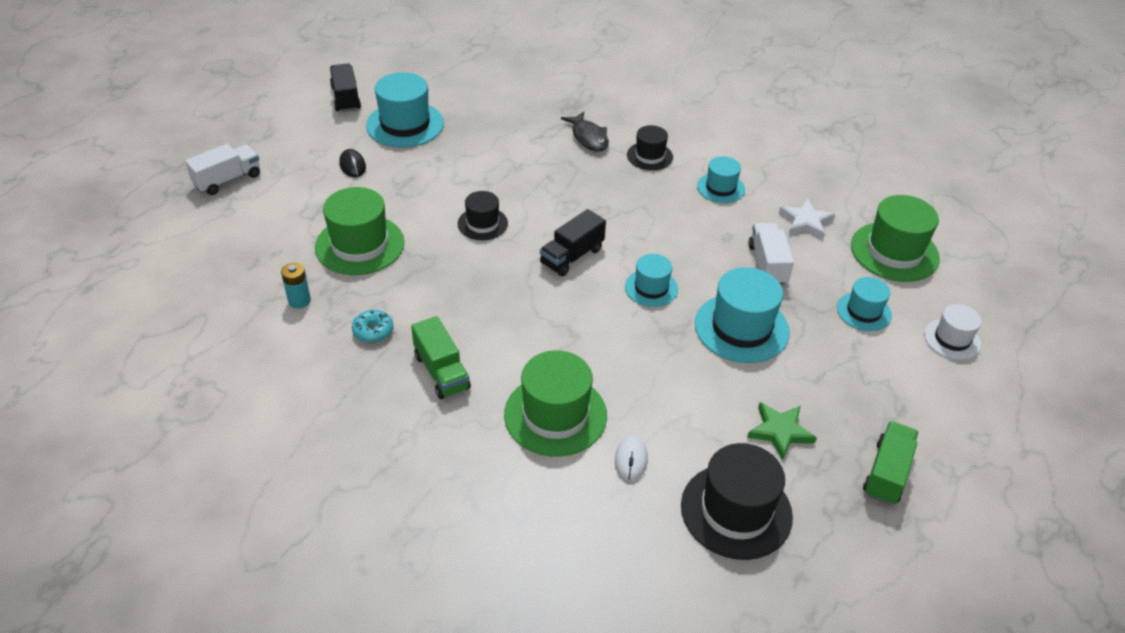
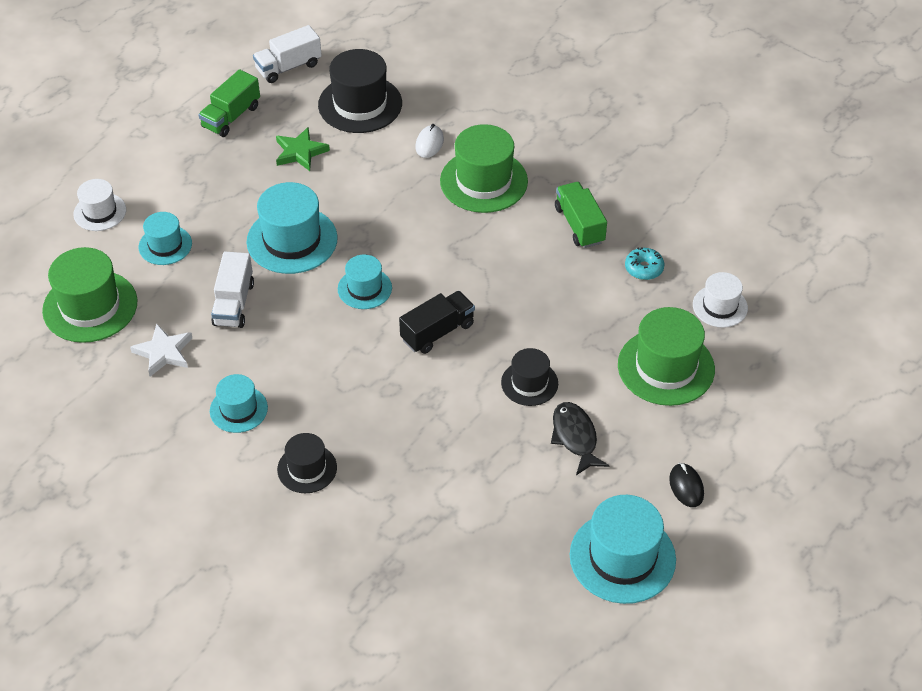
camera: 170 degrees left, 5 degrees up
(228, 180) = (837, 476): white truck -> white truck (288, 67)
(299, 301) = (720, 306): turquoise battery -> white hat
(346, 98) = (710, 621): black truck -> none
(588, 137) = (377, 509): black fish -> black fish (575, 437)

